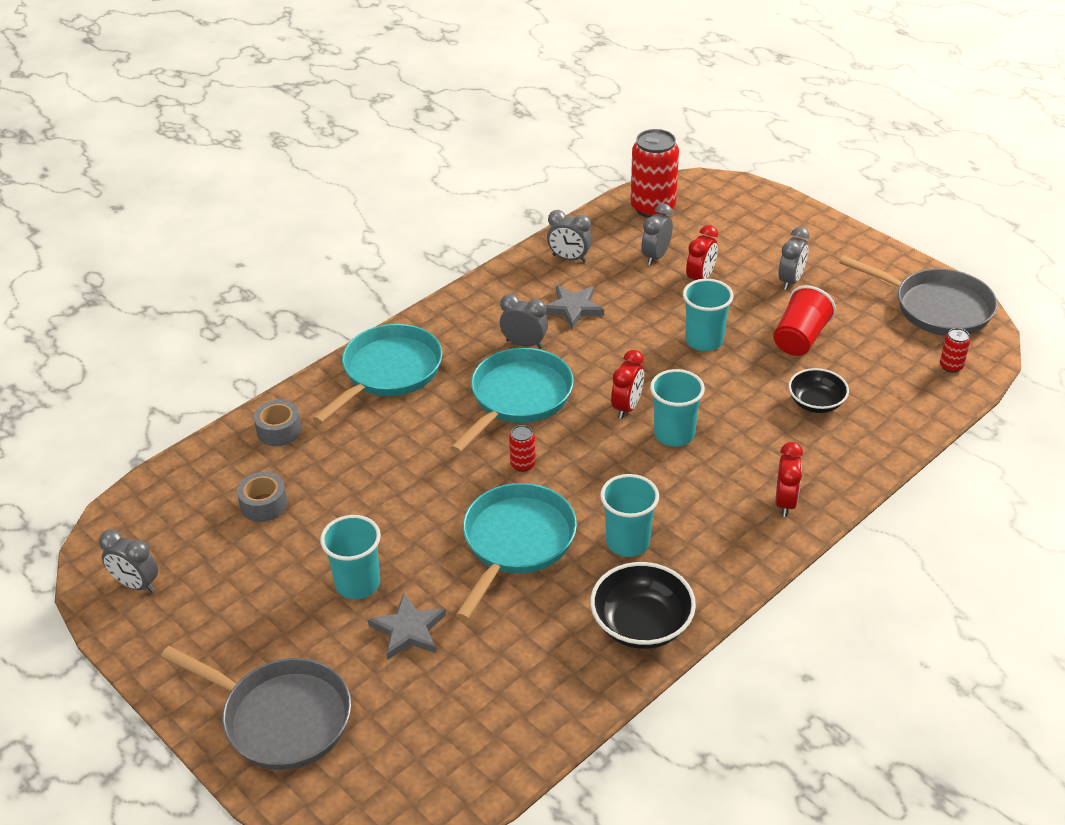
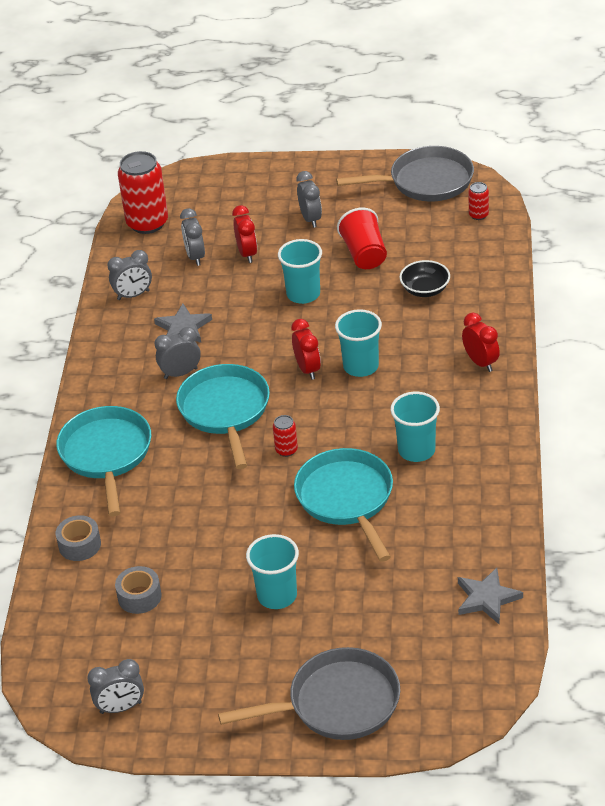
camera: 40 degrees left, 0 degrees up
(408, 630) = (348, 597): grey star -> grey star (487, 598)
(641, 624) = (485, 491): black bowl -> none

